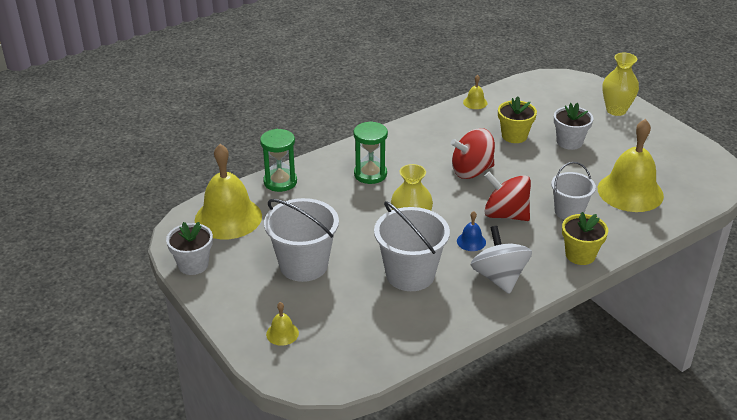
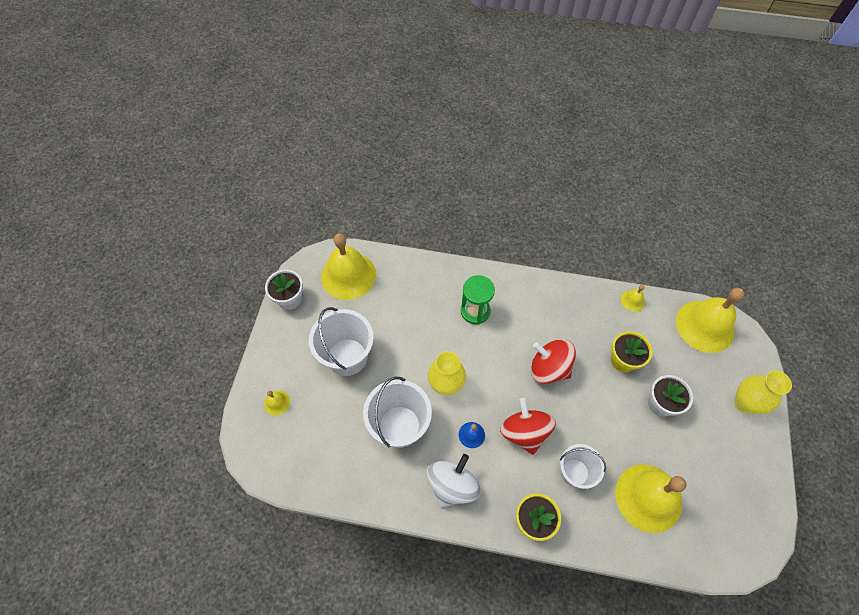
camera: 45 degrees right, 25 degrees up
(280, 182) = (411, 269): green hourglass -> none
(539, 88) = (705, 326): none -> yellow bell

